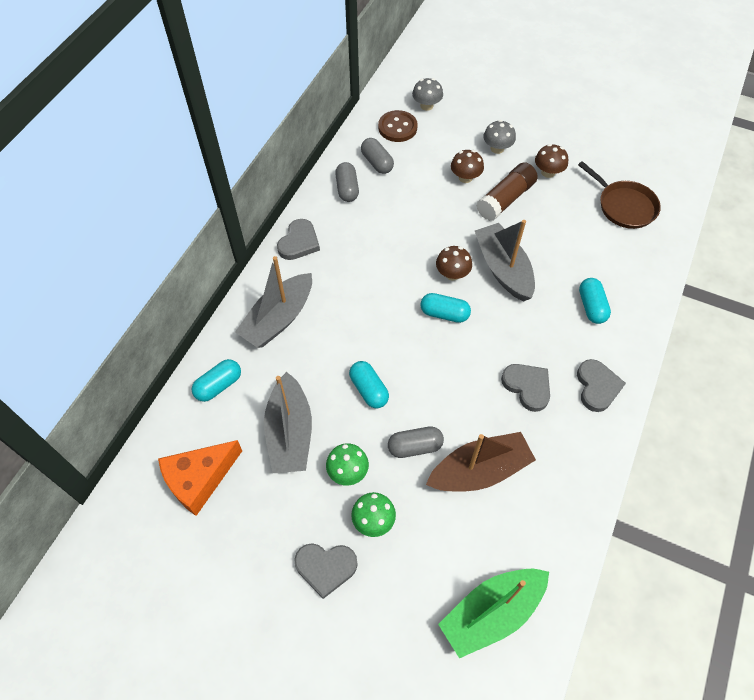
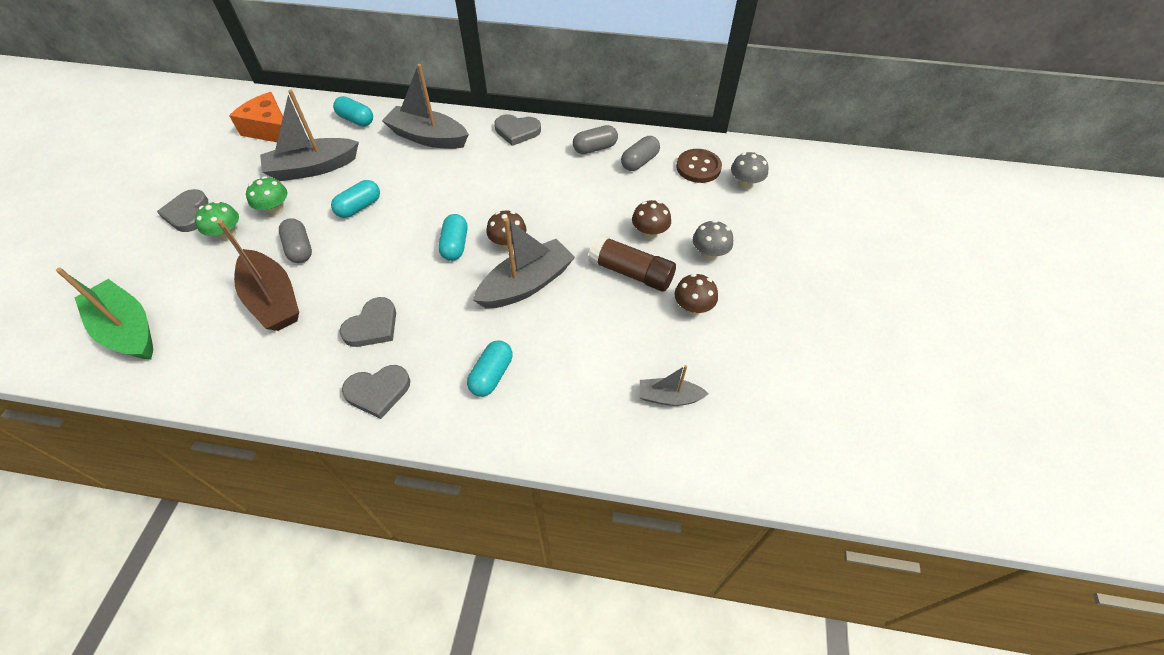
camera: 75 degrees right, 5 degrees down
(591, 306) = (492, 375): turquoise capsule -> turquoise capsule turned 45 degrees counterclockwise
(624, 206) = (669, 397): brown pan -> grey boat

